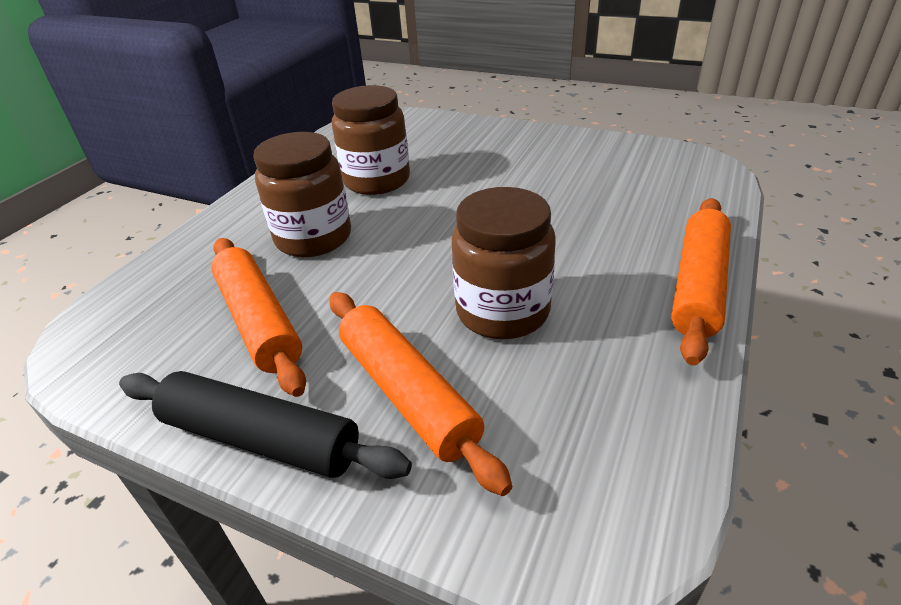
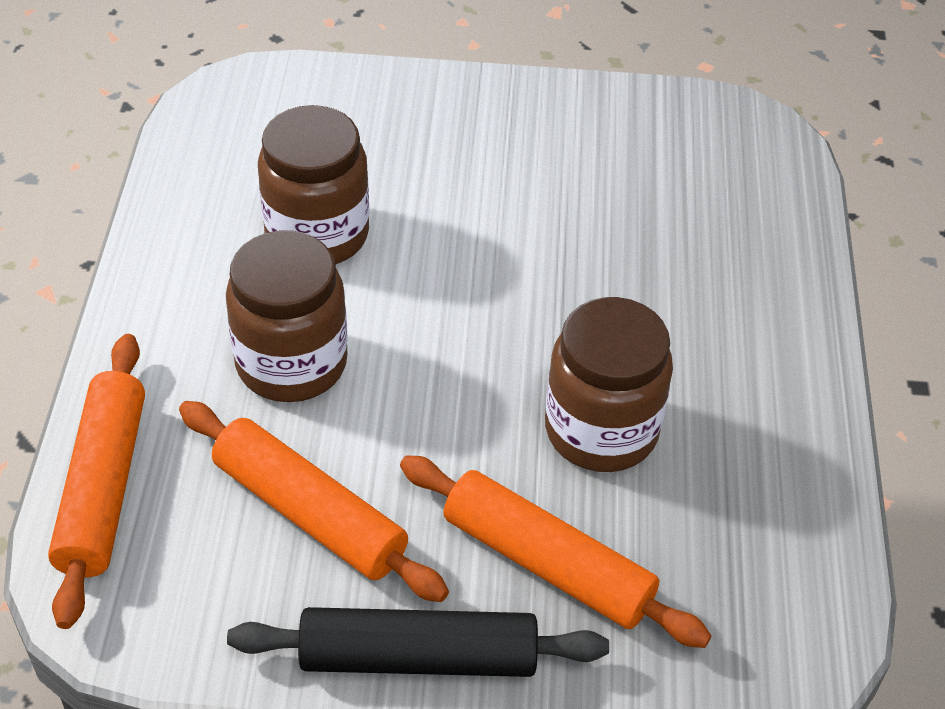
camera: 25 degrees left, 10 degrees up
(698, 286) = (804, 345): orange rolling pin -> orange rolling pin (103, 487)

